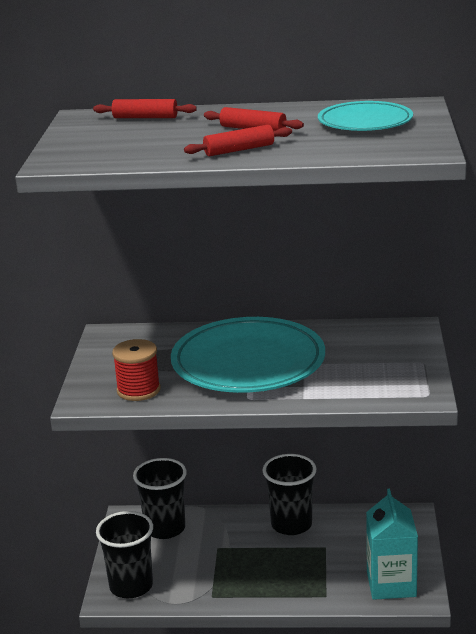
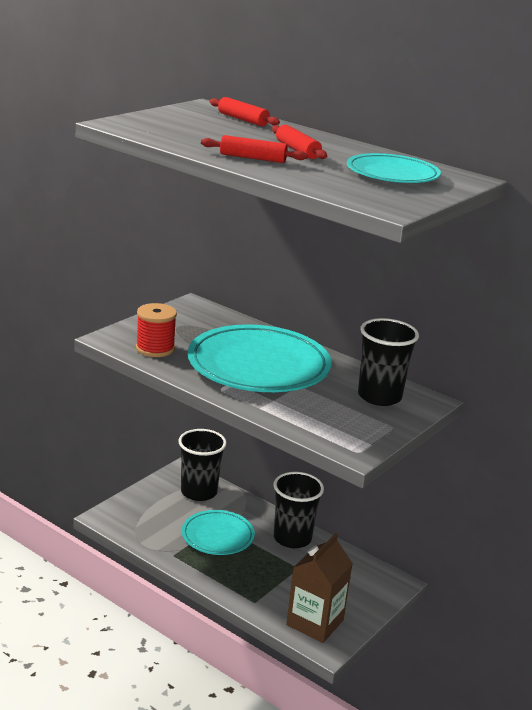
camera: 30 degrees right, 0 degrees up
(131, 586) = (129, 517): black cup -> black cup (379, 396)
(229, 558) = (217, 536): none -> turquoise plate
(391, 584) = (315, 622): turquoise carton -> brown carton

